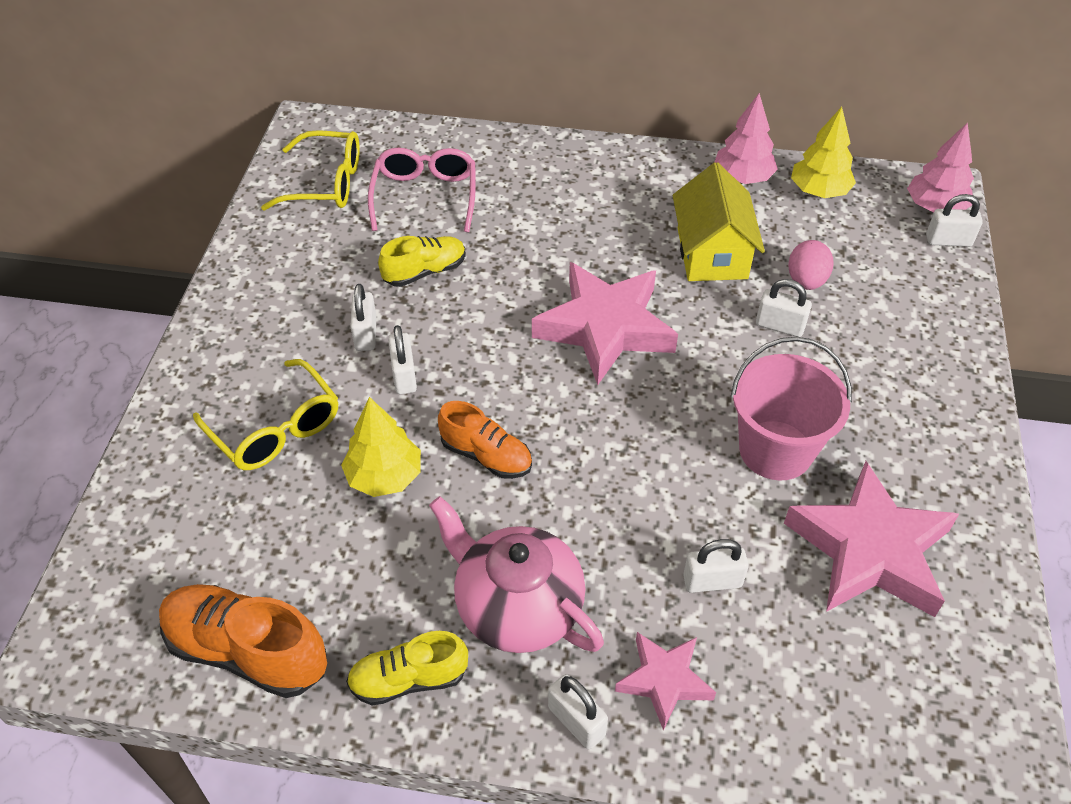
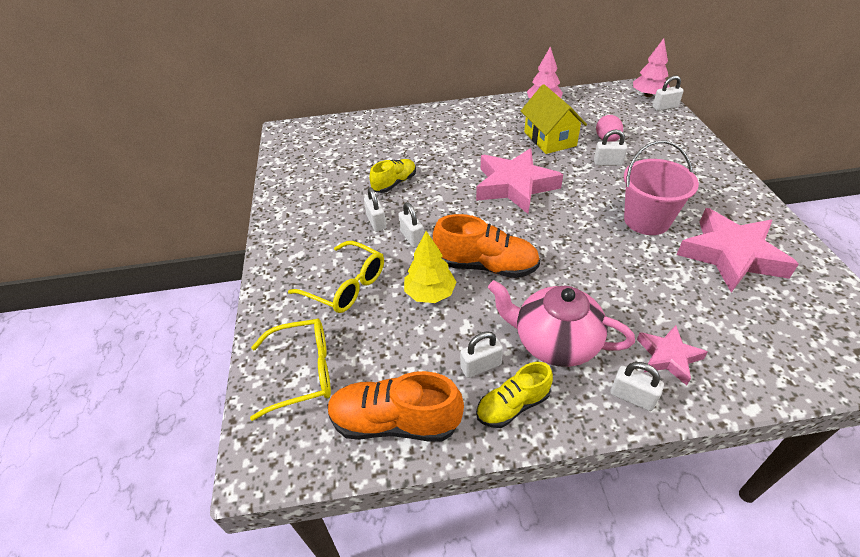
camera: 15 degrees left, 5 degrees down
(326, 183) = (311, 154): yellow glasses -> yellow glasses (303, 372)
(425, 196) = (374, 148): pink glasses -> none
(486, 456) = (486, 266): orange shoe -> orange shoe, size x1.56
(712, 581) = (658, 295): white padlock -> white padlock (481, 366)
(819, 191) = (586, 100): yellow tree -> none

